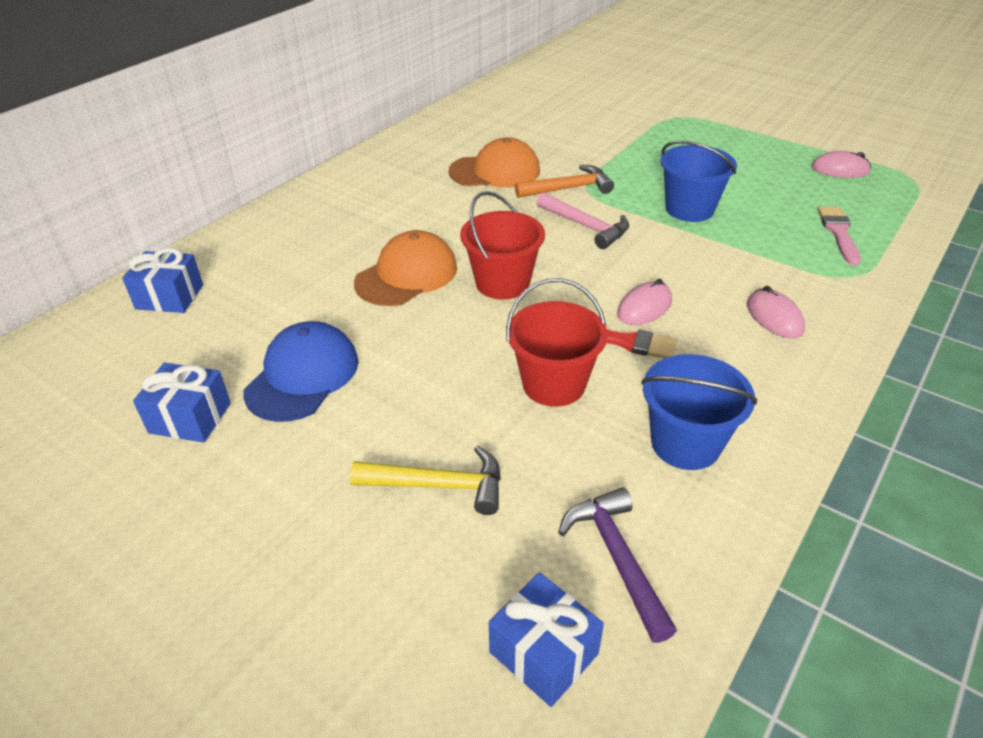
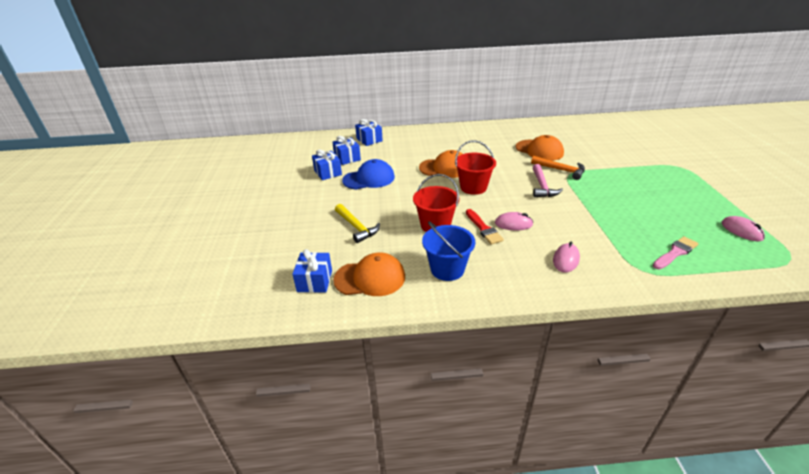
camera: 50 degrees right, 5 degrees down
(183, 361) = (347, 158): none -> blue gift
(617, 558) = (370, 278): purple hammer -> orange cap
(689, 209) = (606, 204): blue bucket -> none

